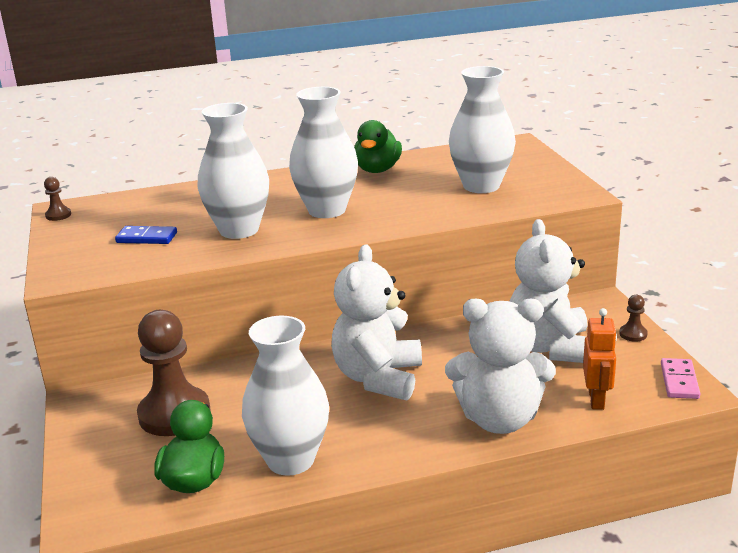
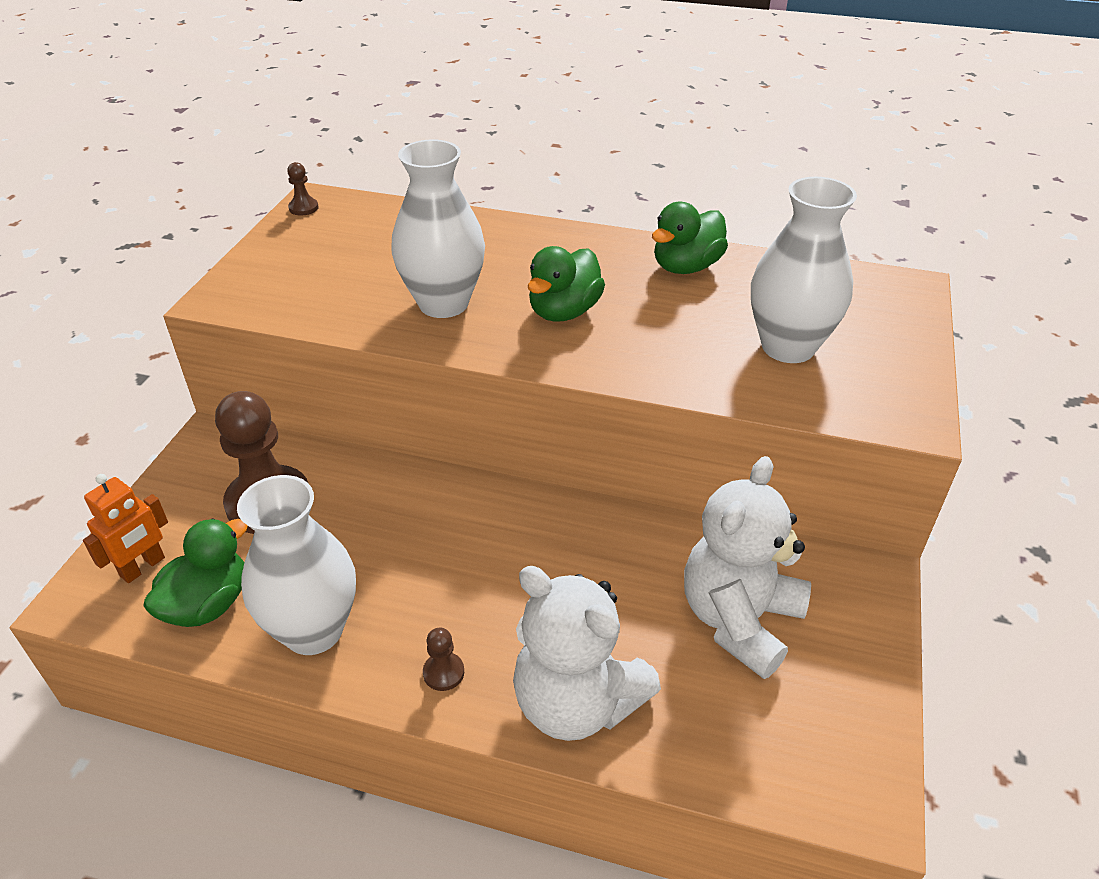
camera: 30 degrees right, 15 degrees up
(146, 238) = (347, 276): blue domino -> none
(327, 210) = (564, 311): white vase -> green duck
(378, 378) = (501, 560): white teddy bear -> none
(596, 399) = (722, 740): orange robot -> orange robot (143, 567)
(633, 334) = (870, 655): brown pawn -> brown pawn (443, 672)
(679, 381) = (863, 774): pink domino -> none

